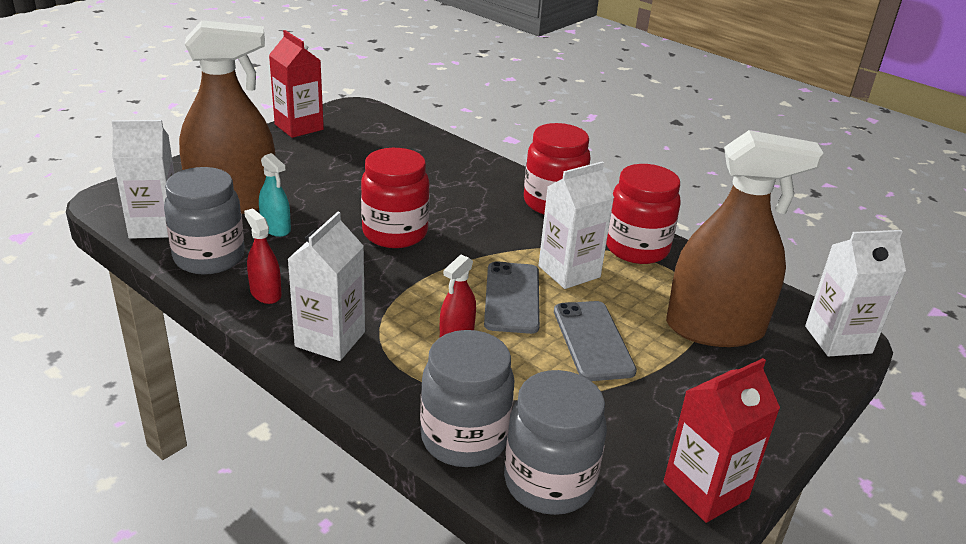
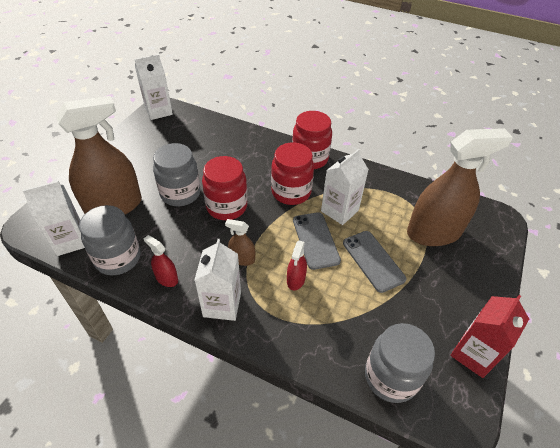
camera: 15 degrees left, 15 degrees up
(276, 228) = (151, 222): turquoise spray bottle -> none
(299, 127) = (130, 132): red carton -> none
(387, 295) = (242, 259): none -> brown spray bottle
(464, 439) = (331, 359): grey jar -> grey jar (180, 193)
(636, 248) = (370, 182): red jar -> red jar (291, 192)
(838, 339) = (498, 222): white carton -> white carton (158, 111)

